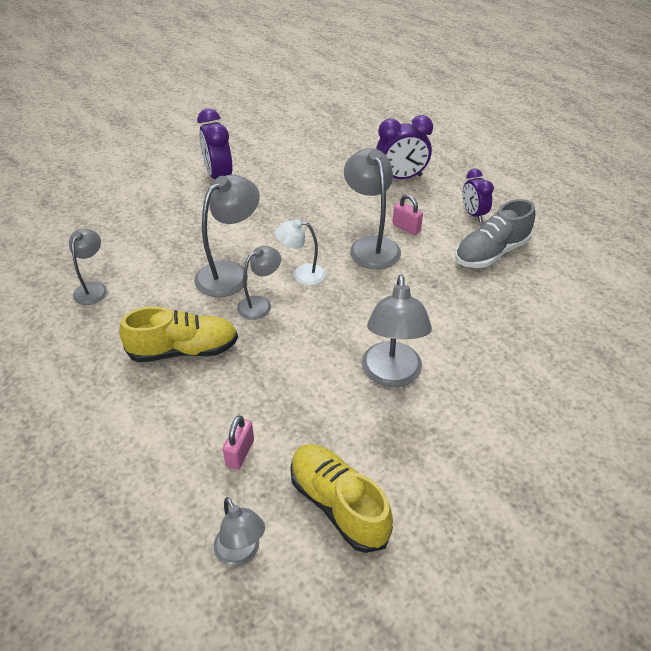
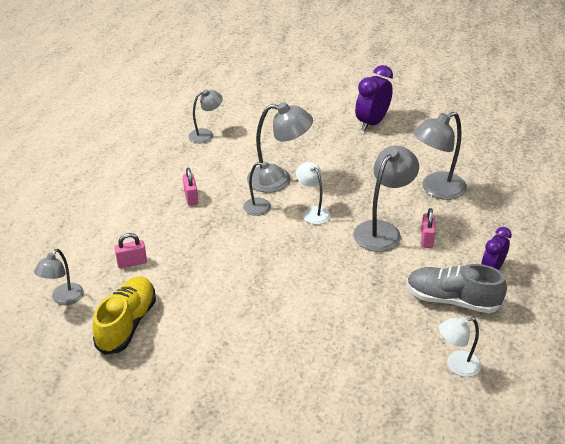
camera: 55 degrees right, 5 degrees down
(183, 350) = (191, 197): yellow shoe -> pink padlock
(391, 375) = (257, 300): grey lamp -> grey lamp (436, 189)
(401, 178) = (488, 208): purple clock -> none
(568, 290) = (456, 365): none -> white lamp

